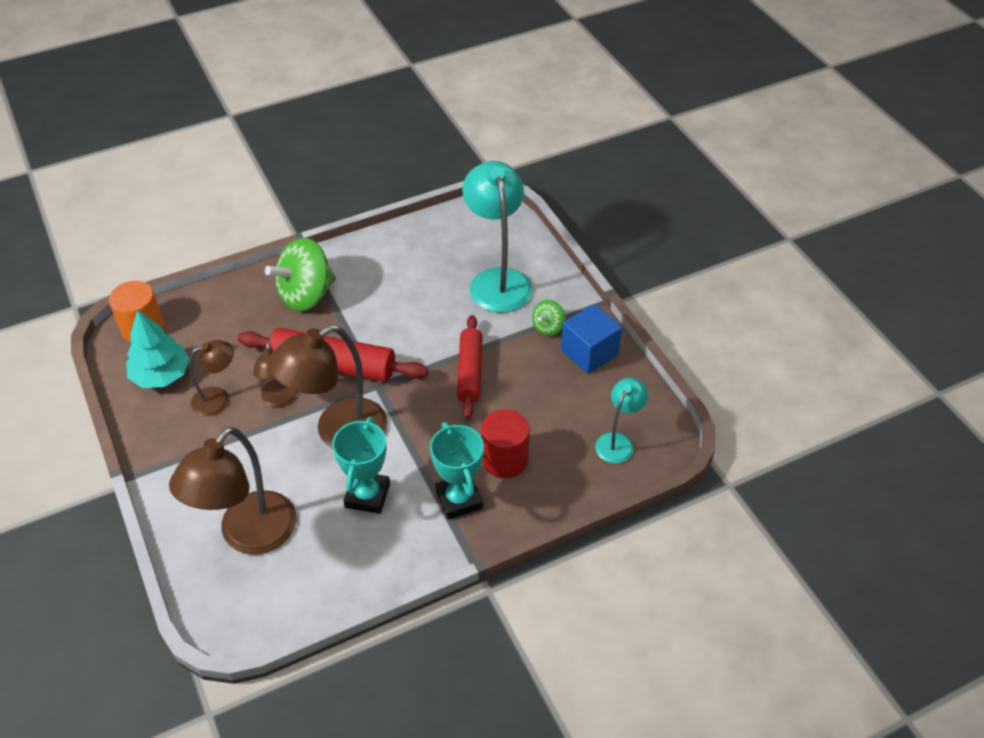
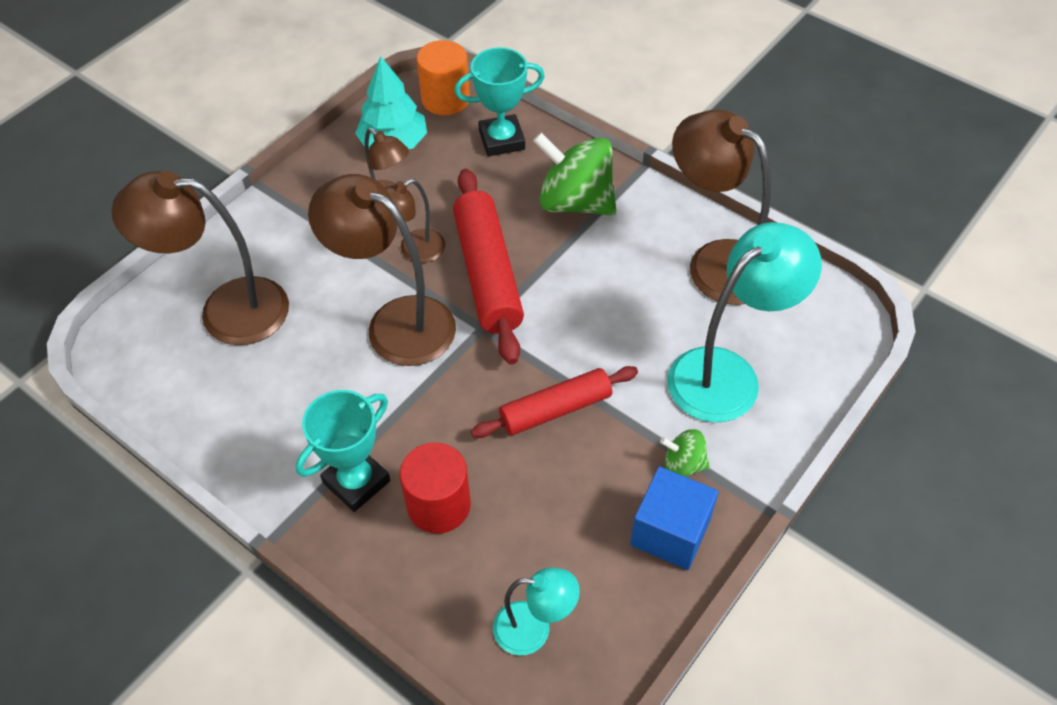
camera: 65 degrees right, 5 degrees up
(367, 495) = (322, 389): turquoise trophy -> turquoise trophy (502, 140)
(410, 249) = (715, 262): none -> brown lamp

